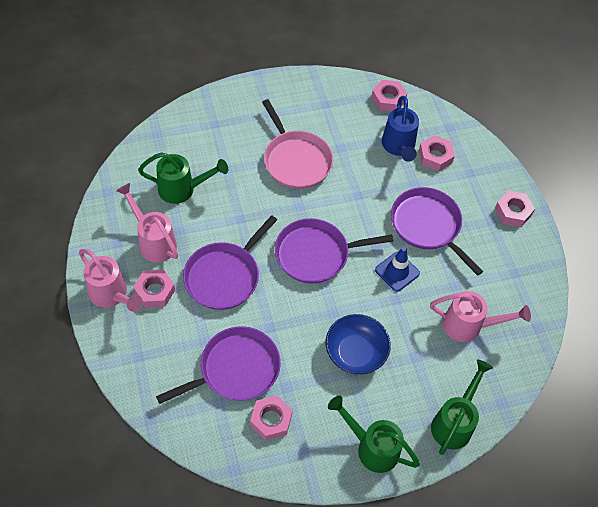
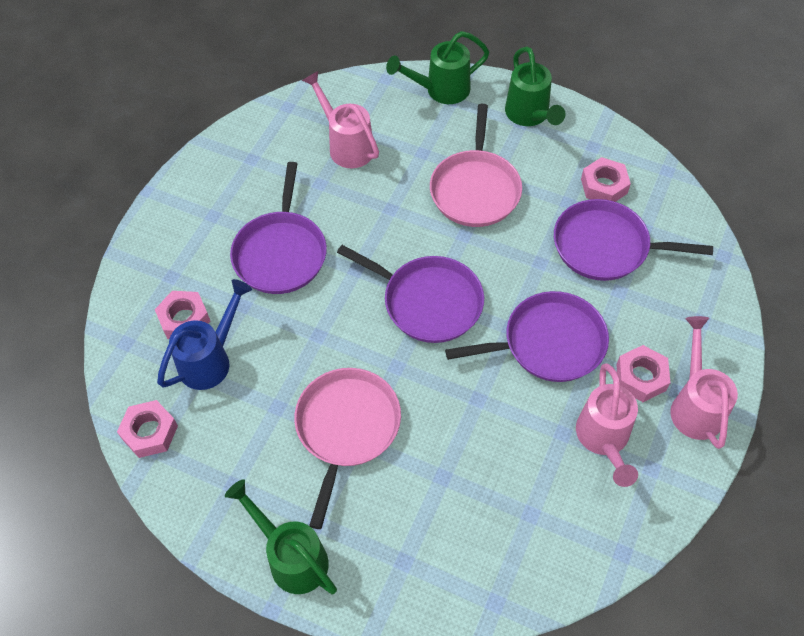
camera: 135 degrees left, 0 degrees up
(183, 189) = (519, 486): green watering can -> green watering can (291, 556)
(355, 353) = (475, 189): blue bowl -> pink pan
(397, 271) = (361, 231): blue traffic cone -> none
(513, 212) = (180, 209): pink nut -> none

